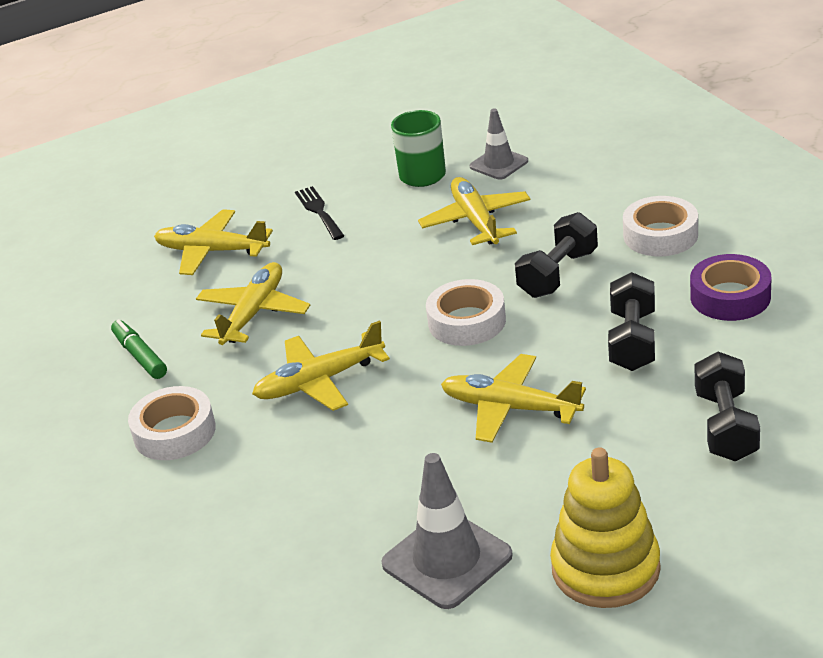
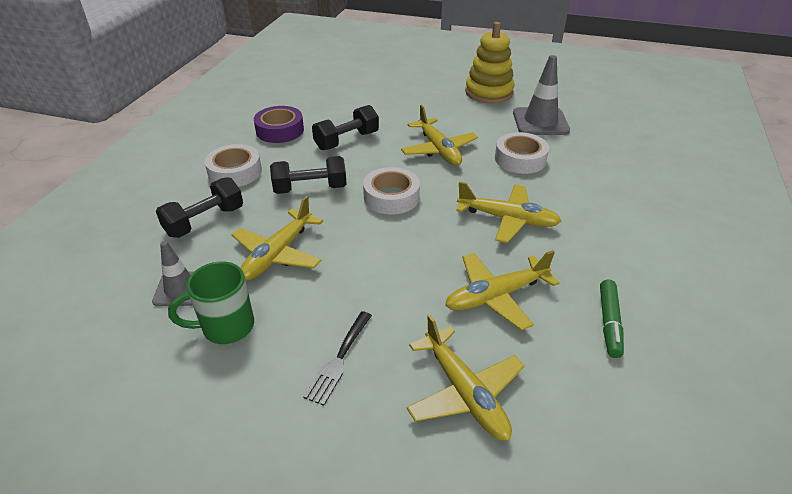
camera: 140 degrees left, 5 degrees up
(174, 432) = (622, 247): white tape -> white tape (520, 159)
(726, 426) = (379, 99): black dumbbell -> black dumbbell (205, 221)

